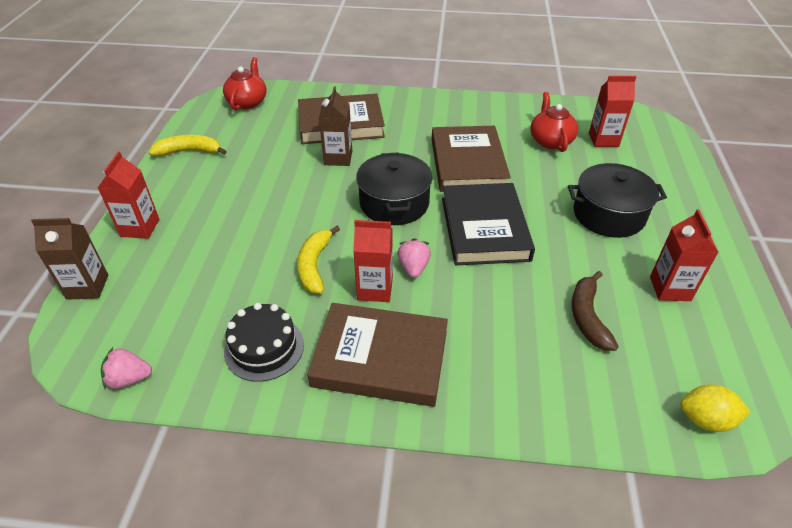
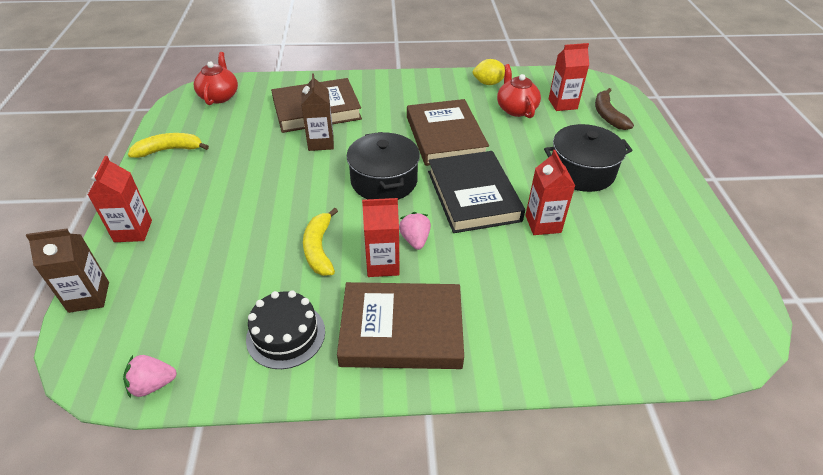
camera: 10 degrees left, 0 degrees up
(587, 317) = (583, 266): brown banana -> brown banana (607, 115)
(670, 288) = (648, 232): red carton -> red carton (543, 224)
(705, 419) = (703, 346): yellow lemon -> yellow lemon (488, 83)

